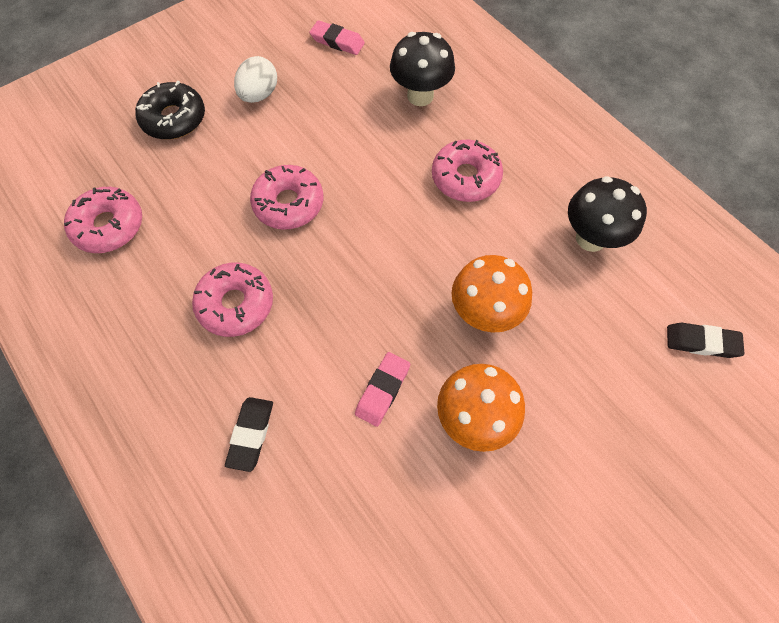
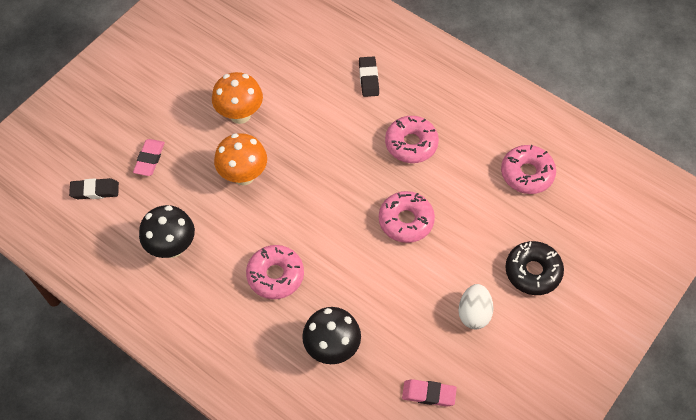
camera: 165 degrees right, 5 degrees down
(383, 390) = (299, 117): pink eraser -> pink eraser (149, 159)

